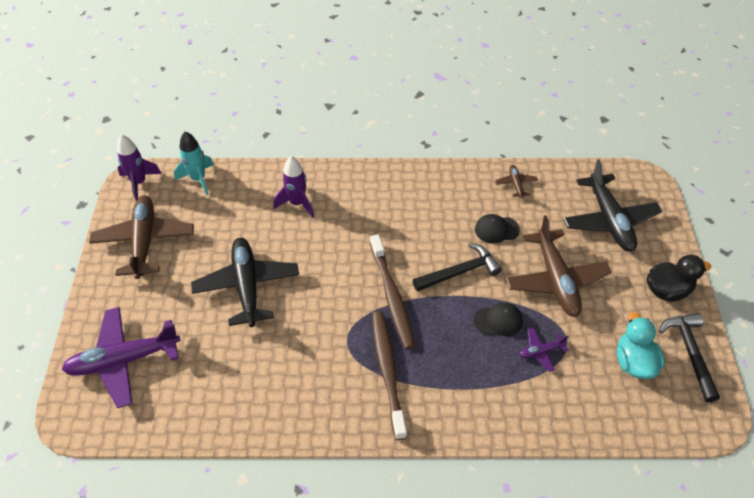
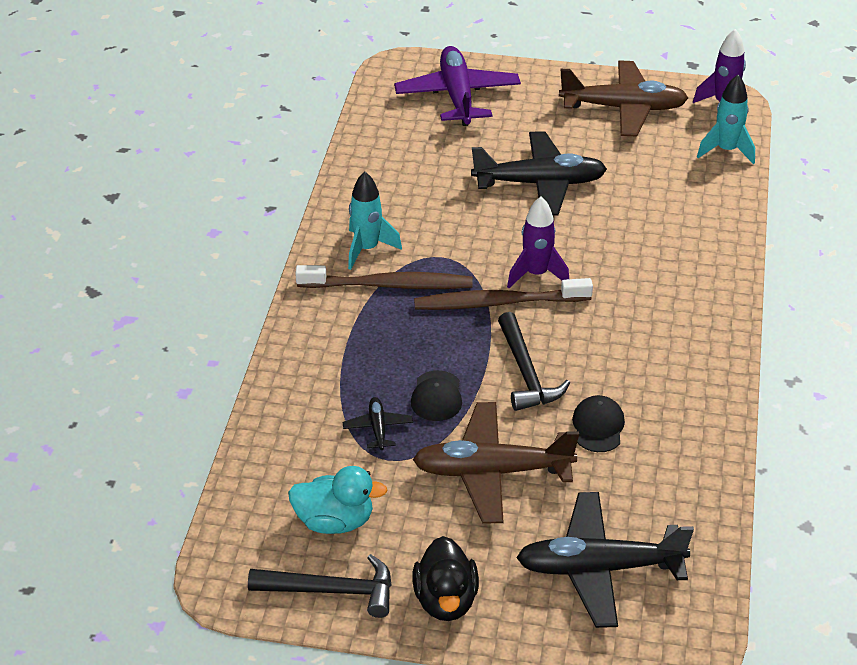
camera: 100 degrees right, 10 degrees down
(297, 203) = (673, 233): purple rocket -> purple rocket (536, 274)
(346, 395) = (367, 249): none -> turquoise rocket
(515, 184) = (691, 468): brown plane -> none
(540, 351) = (378, 428): purple plane -> black plane

